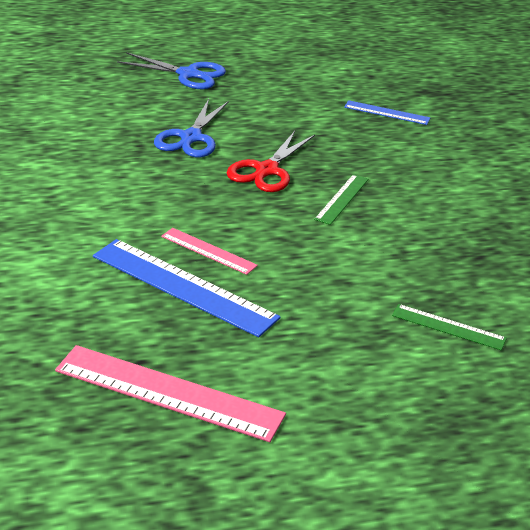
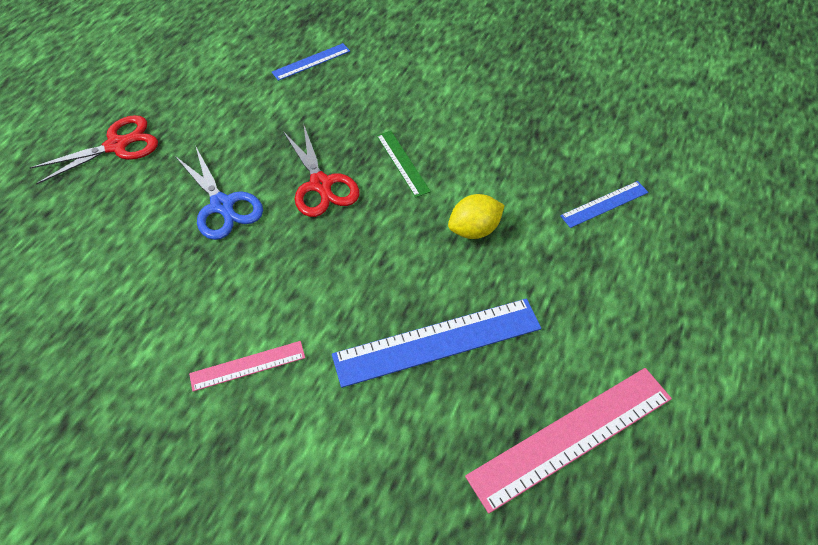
camera: 50 degrees left, 20 degrees up
(188, 74) = (117, 145): blue scissors -> red scissors
(208, 251) = (401, 294): pink ruler -> pink ruler (247, 365)
(319, 263) = (474, 230): none -> yellow lemon
(448, 327) = (604, 204): green ruler -> blue ruler

